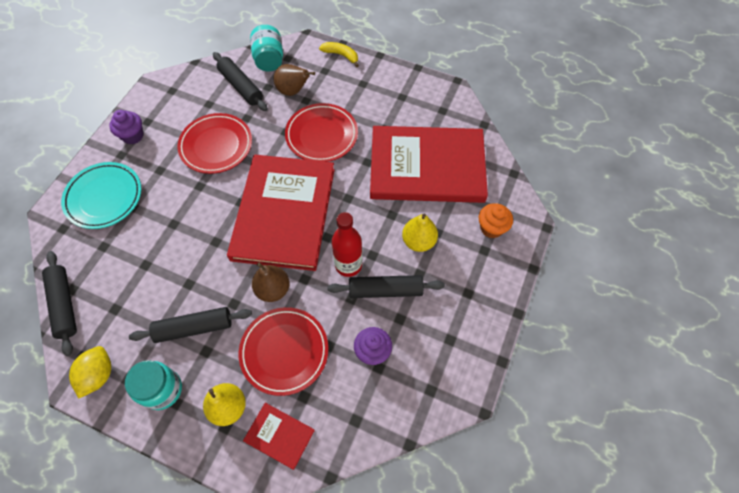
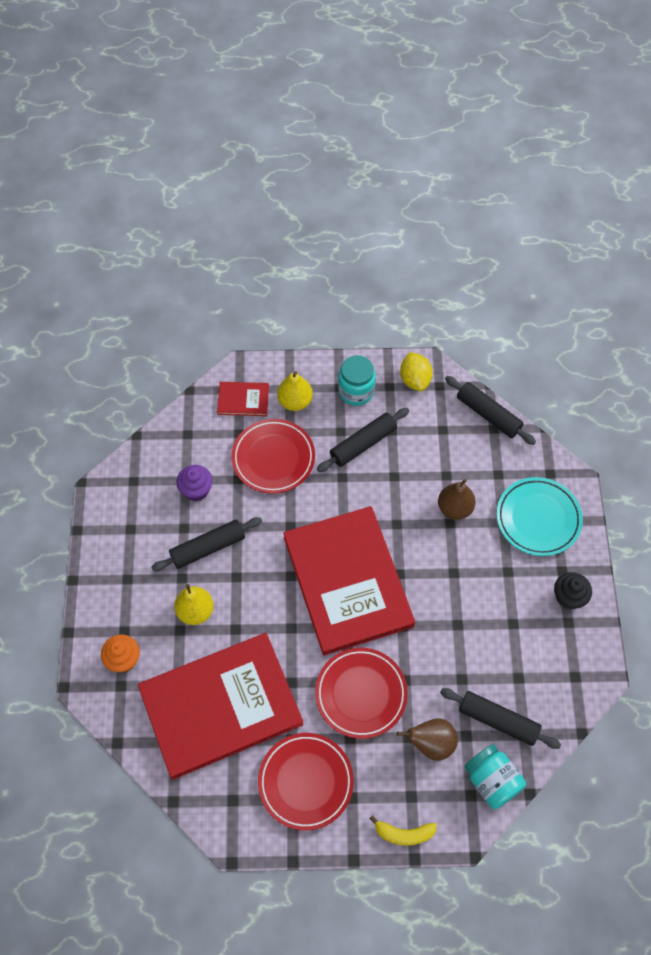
camera: 155 degrees right, 0 degrees up
(133, 136) = (568, 597): purple cupcake -> black cupcake
(216, 146) = (469, 626): red plate -> red plate (305, 782)
(273, 289) = (314, 504): brown pear -> brown pear (455, 508)
(348, 265) = (255, 556): red bottle -> none

